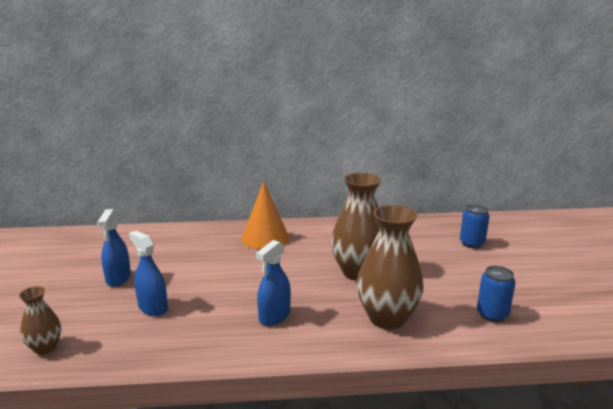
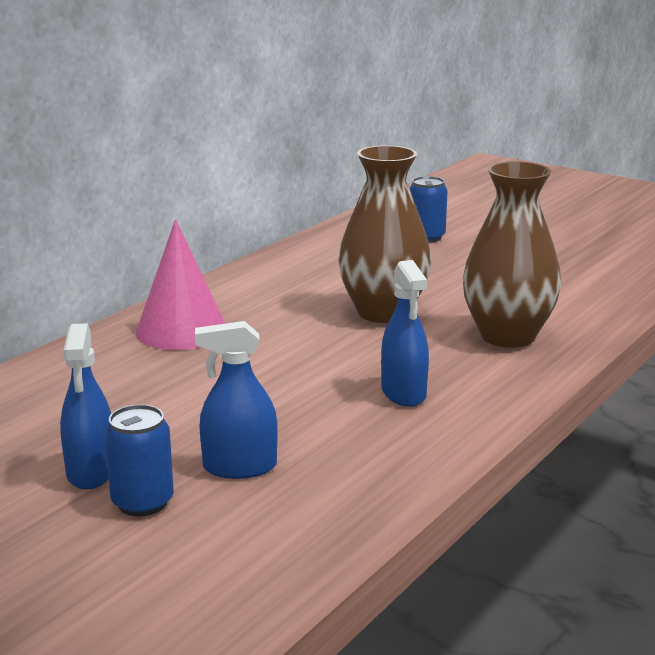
camera: 50 degrees left, 0 degrees up
(45, 348) = (215, 586): brown vase -> none
(118, 278) = (91, 472): blue spray bottle -> blue spray bottle turned 45 degrees clockwise
(265, 238) = (181, 331): orange cone -> pink cone
(492, 314) = (576, 289): blue can -> blue can (142, 502)

